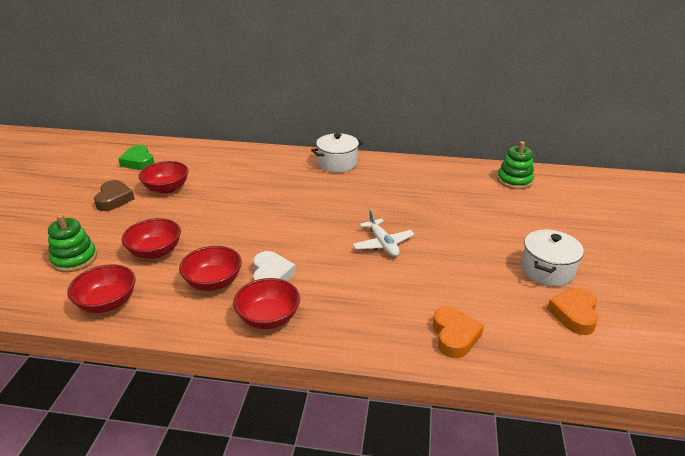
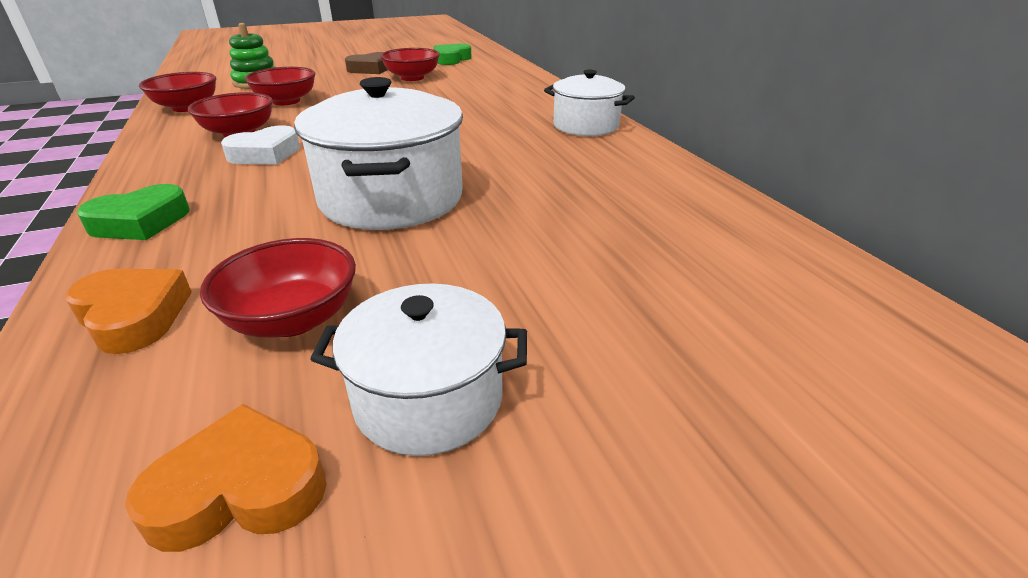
camera: 60 degrees right, 0 degrees up
(268, 318) = (171, 173): red bowl -> red bowl (293, 319)
(344, 332) = (140, 222): none -> green heart
(383, 244) = (391, 199): white plane -> white pot
(454, 336) = (133, 316): orange heart -> orange heart turned 105 degrees counterclockwise
(514, 180) = (789, 276): green stacking toy -> none

